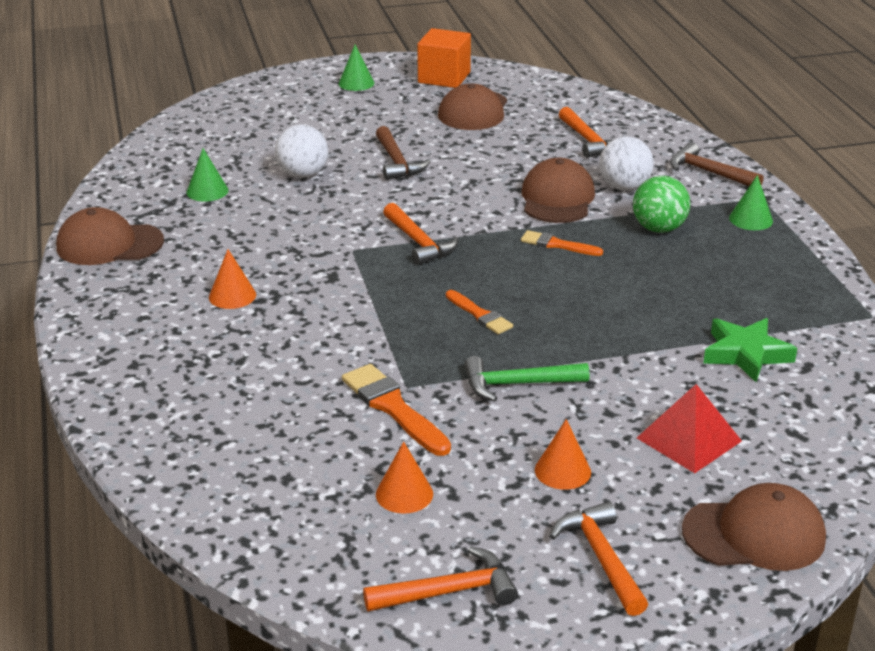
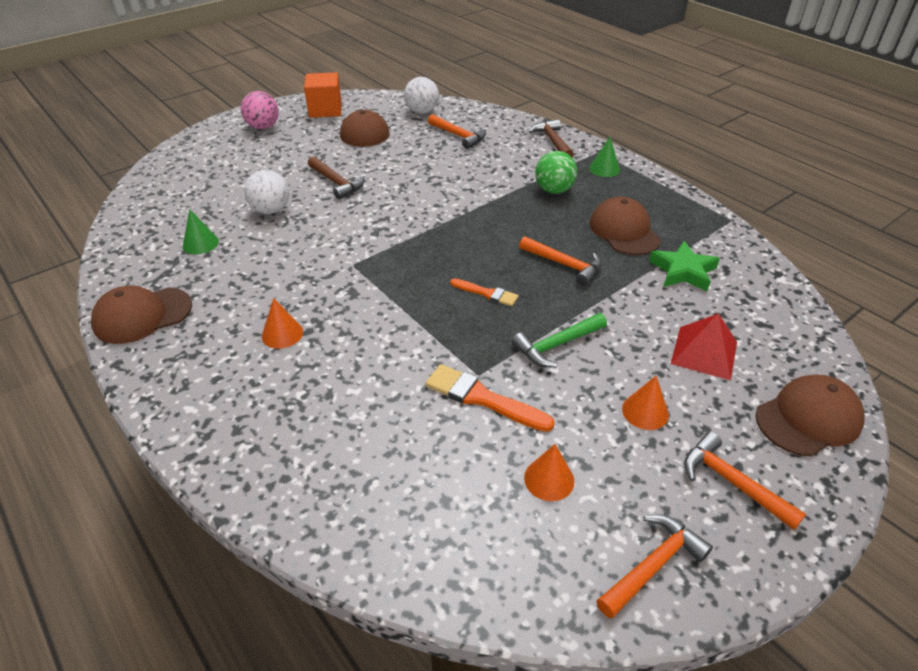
camera: 25 degrees left, 10 degrees up
(356, 83) = (263, 127): green cone -> pink ball
(418, 242) = (398, 244): orange hammer -> orange hammer (564, 264)
(557, 198) = (471, 184): brown cap -> brown cap (624, 231)
(557, 245) = (497, 220): orange brush -> none
(624, 187) = (508, 165): white ball -> white ball (422, 112)
(709, 172) = (552, 141): brown hammer -> brown hammer turned 60 degrees clockwise

